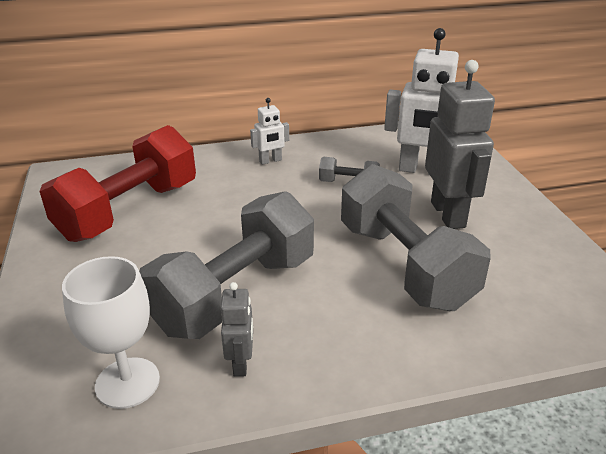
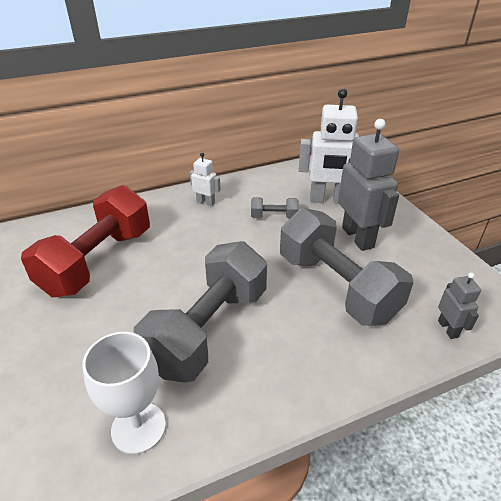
camera: 10 degrees left, 5 degrees up
(241, 363) = (229, 394): grey robot -> grey robot (448, 329)
(270, 161) = (206, 202): white robot -> white robot turned 120 degrees counterclockwise

